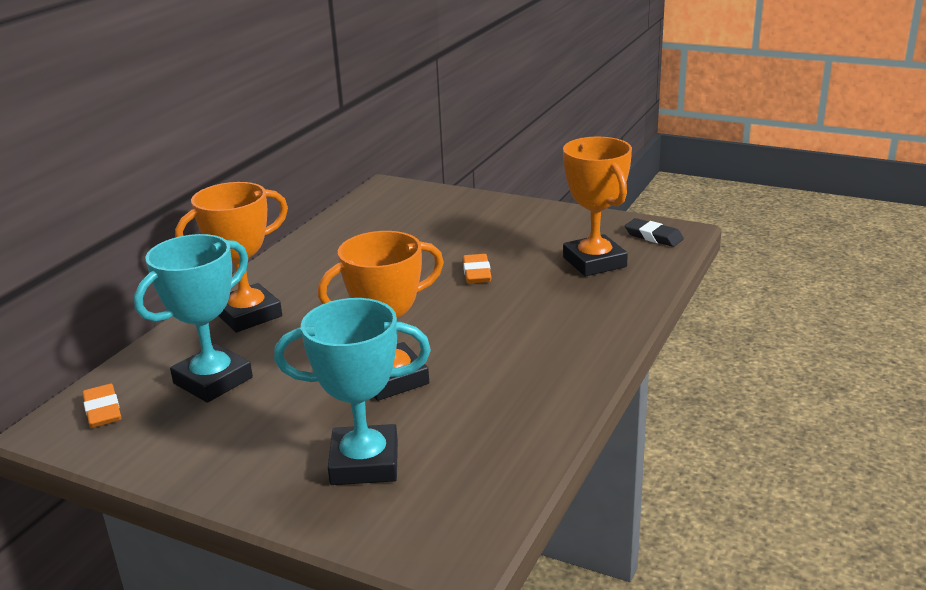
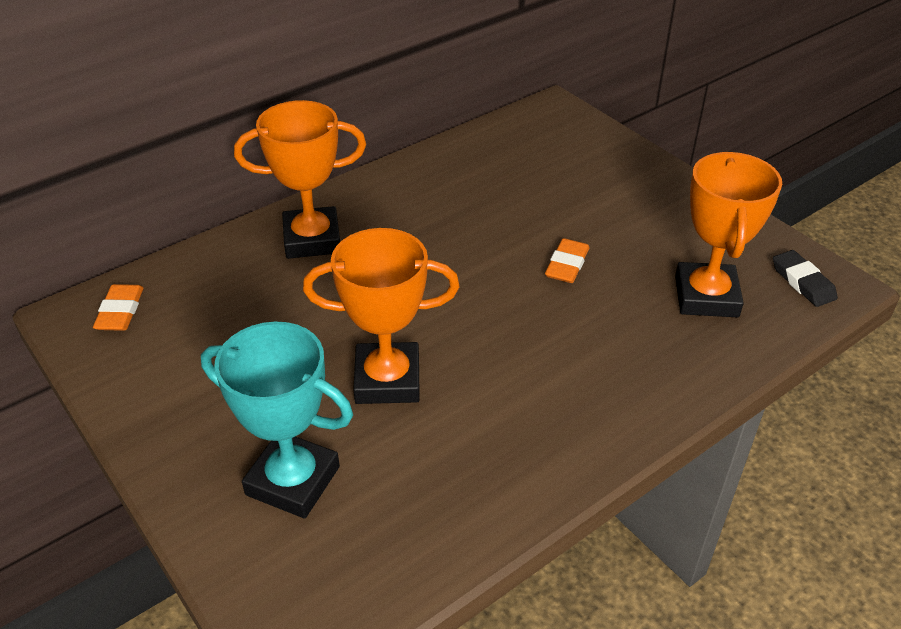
camera: 25 degrees right, 15 degrees up
(213, 380) = (229, 313): turquoise trophy -> none

